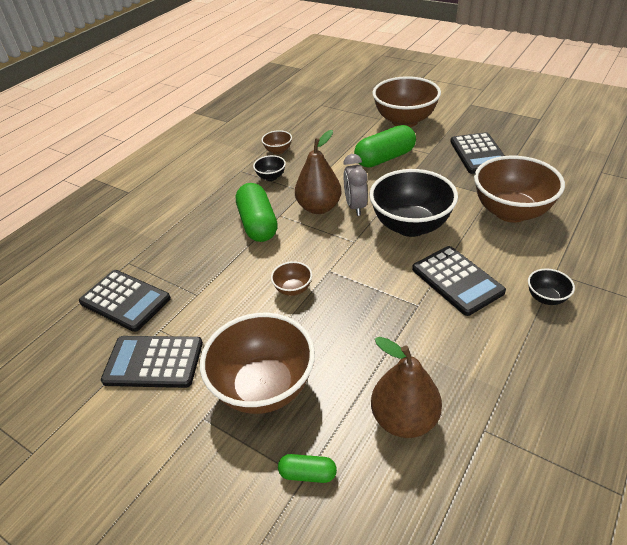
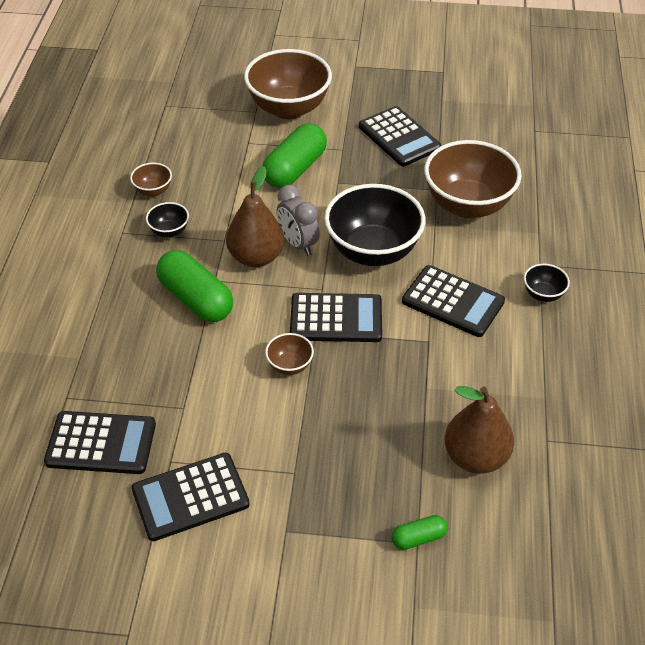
camera: 30 degrees left, 5 degrees up
(264, 387) = (327, 478): brown bowl -> none
(351, 265) = (336, 318): none -> black calculator

